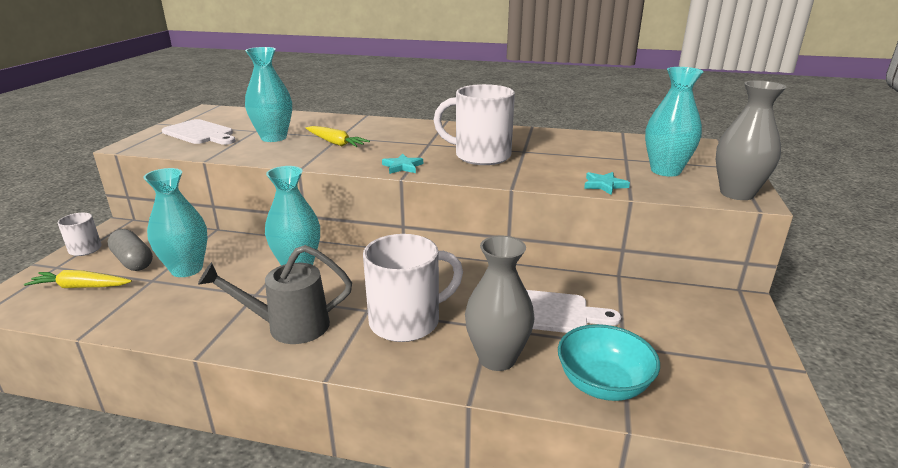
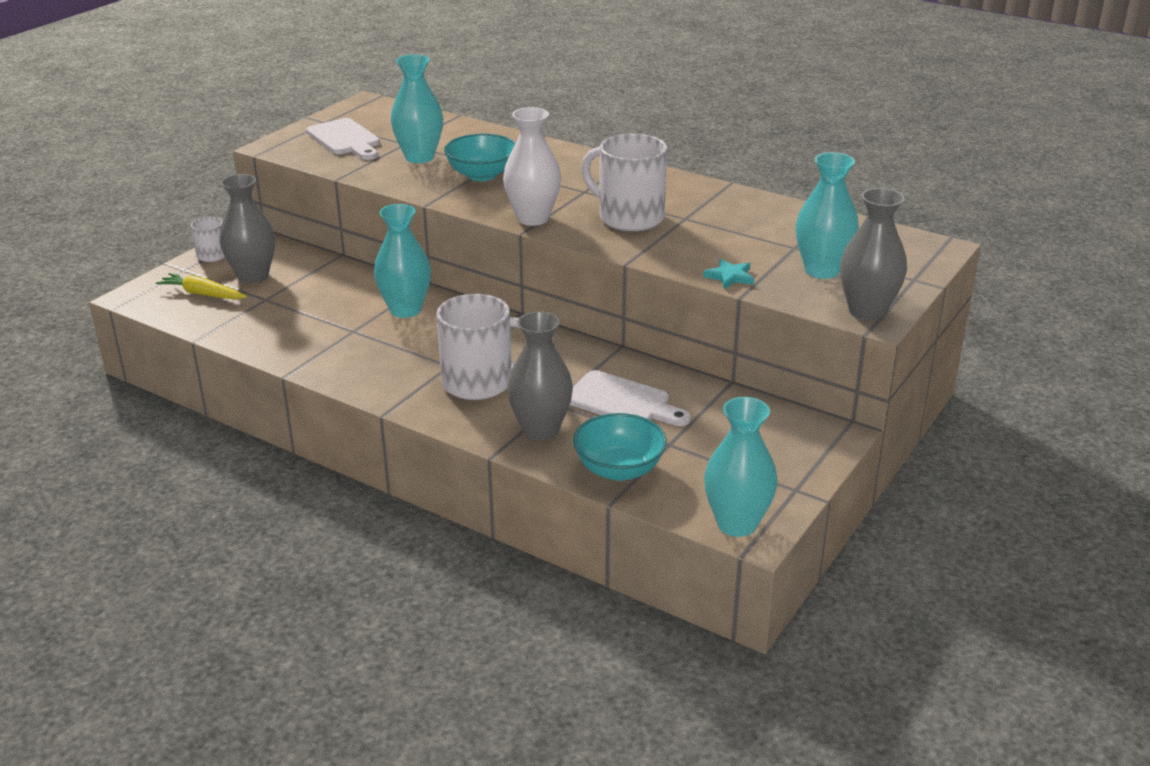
camera: 20 degrees right, 5 degrees up
(133, 261) = (253, 276): grey capsule -> grey vase
(187, 269) = (300, 294): turquoise vase -> turquoise vase (737, 524)
(289, 326) = (371, 366): grey watering can -> none
(335, 143) = (482, 175): yellow carrot -> turquoise bowl
(402, 166) = (533, 218): turquoise star -> white vase

